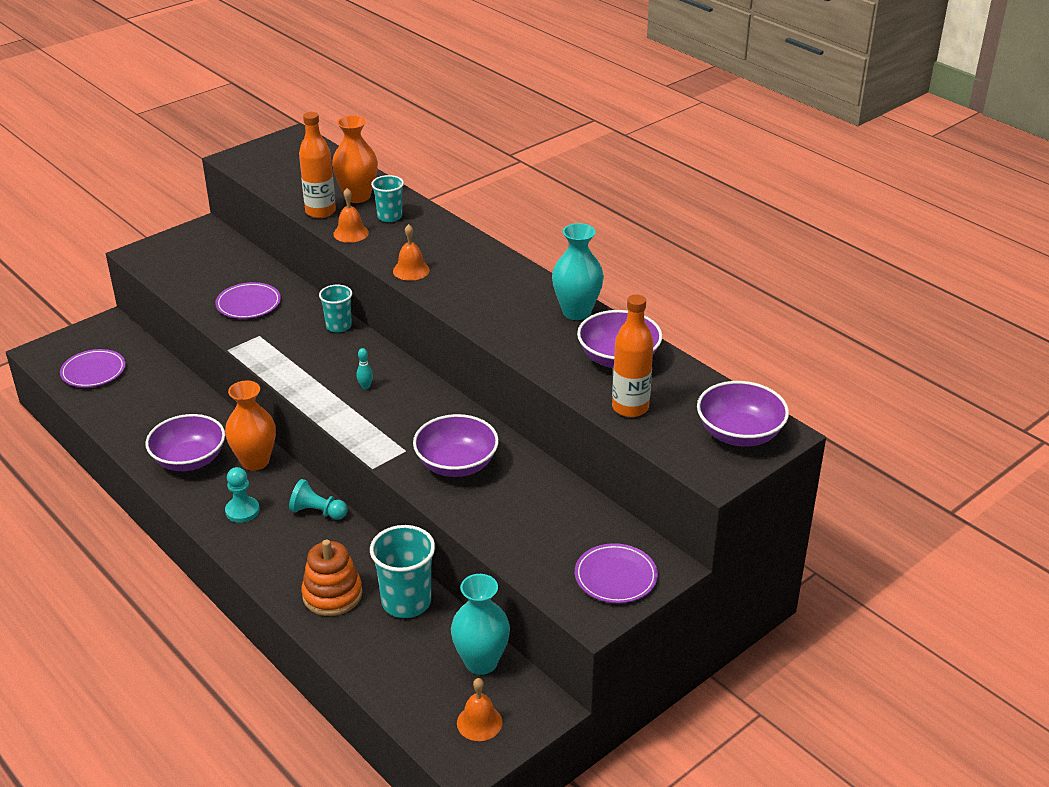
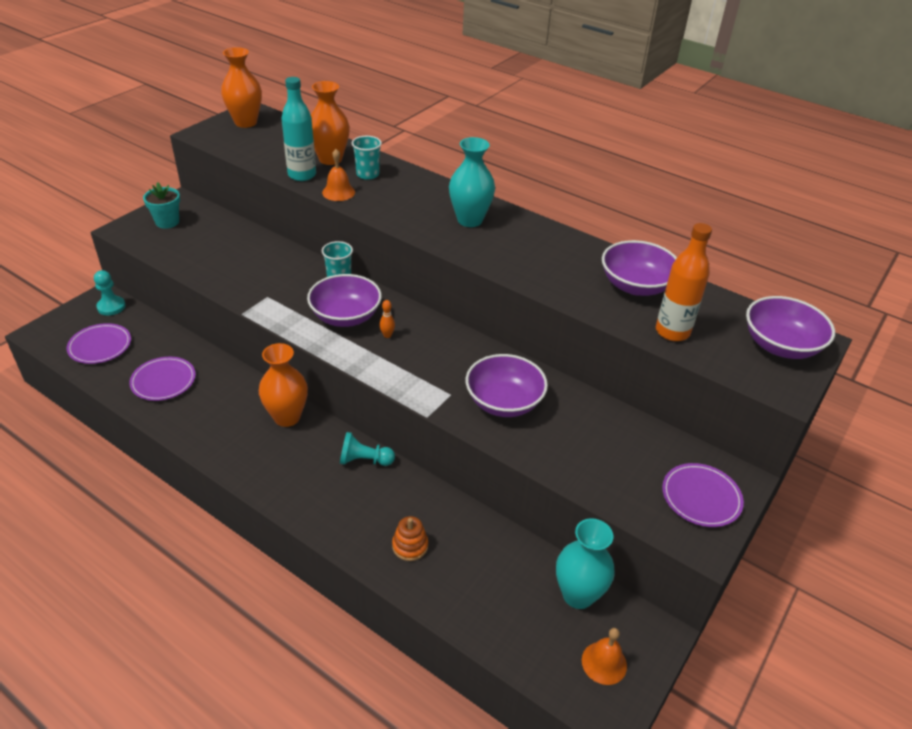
camera: 15 degrees left, 5 degrees up
(184, 249) = (167, 222): none -> turquoise flower pot
(189, 460) = (222, 424): purple bowl -> purple bowl (345, 316)
(242, 511) = (291, 470): turquoise pawn -> turquoise pawn (111, 307)
(248, 304) = (246, 267): purple plate -> purple plate (163, 381)
(284, 149) = (246, 122): none -> orange vase
(320, 212) = (302, 175): orange bottle -> turquoise bottle
(332, 595) = (410, 546): orange stacking toy -> orange stacking toy, size x0.62
(365, 387) = (387, 335): turquoise bowling pin -> orange bowling pin
(406, 602) = (483, 542): turquoise cup -> none
(411, 270) = (409, 221): orange bell -> none
(576, 312) = (576, 246): turquoise vase -> turquoise vase (470, 220)

